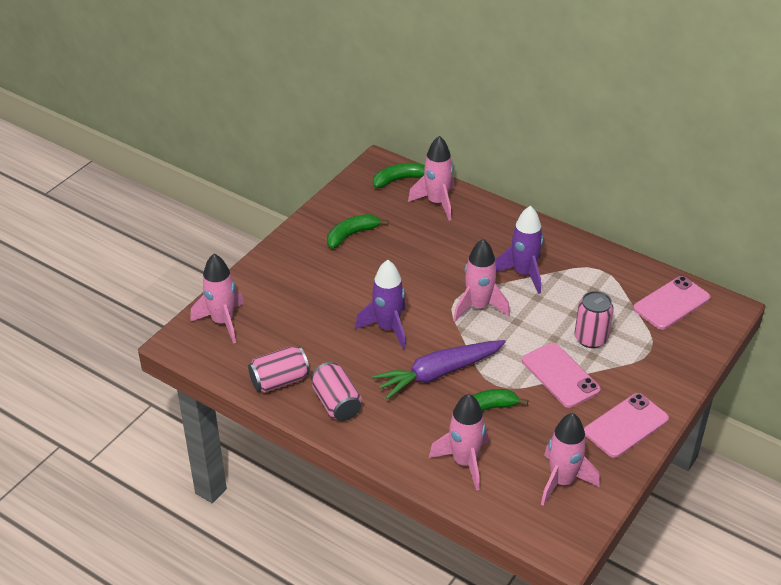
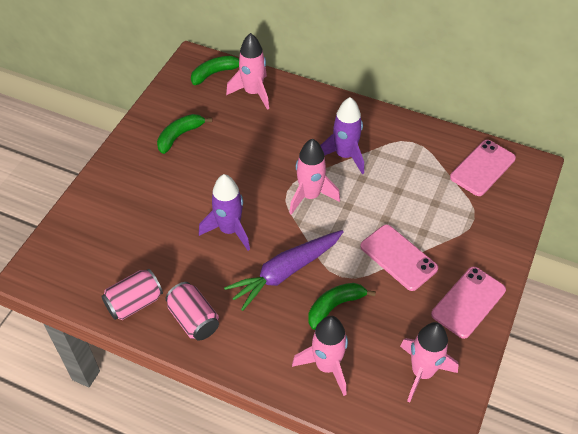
camera: 10 degrees left, 10 degrees up
(222, 322) = (69, 246): pink rocket -> none
(591, 338) = (418, 214): pink can -> none

